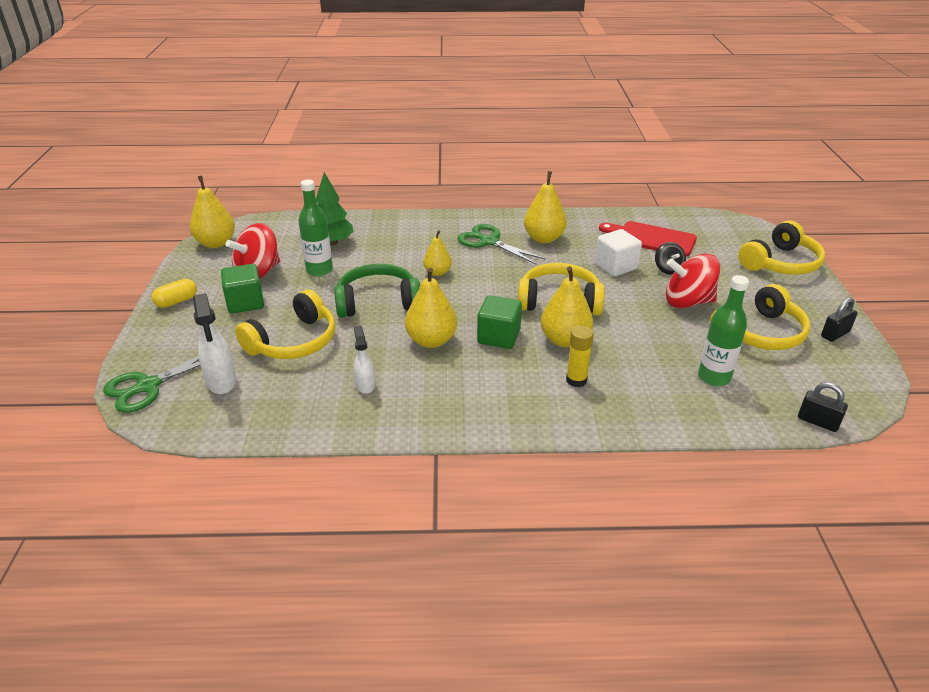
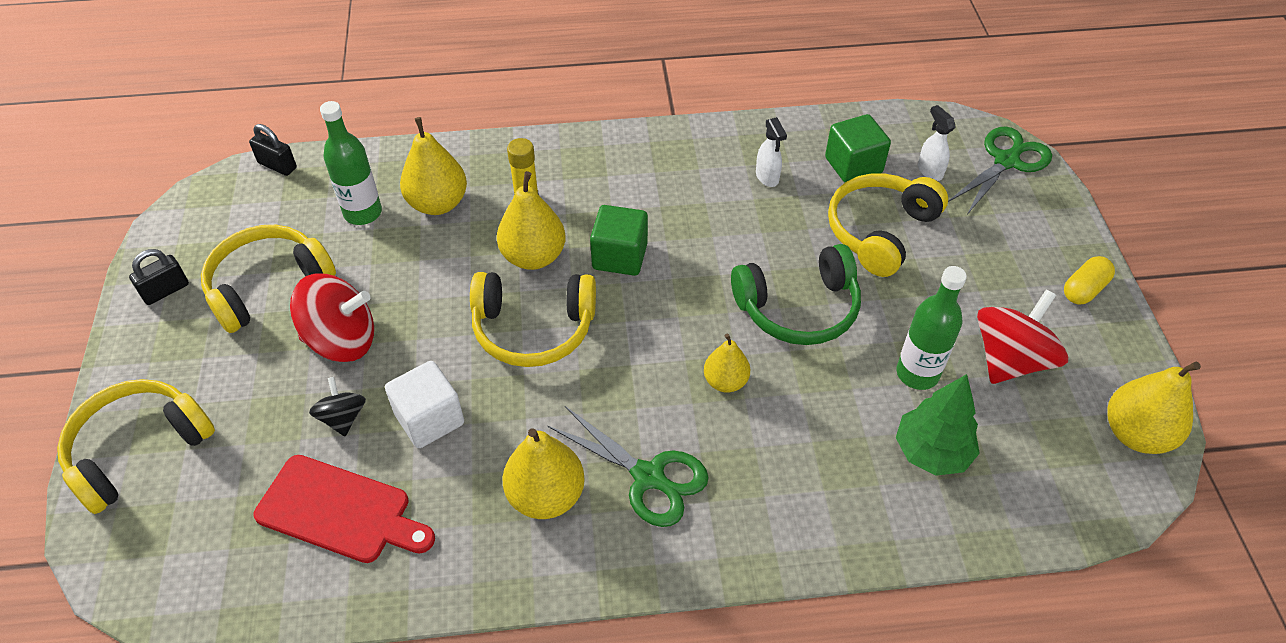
camera: 175 degrees right, 15 degrees up
(221, 382) = (929, 171): white spray bottle -> white spray bottle, size x0.64
(245, 303) = (986, 294): green cube -> green cube (853, 165)
(431, 340) = (706, 244): yellow pear -> yellow pear (438, 203)

